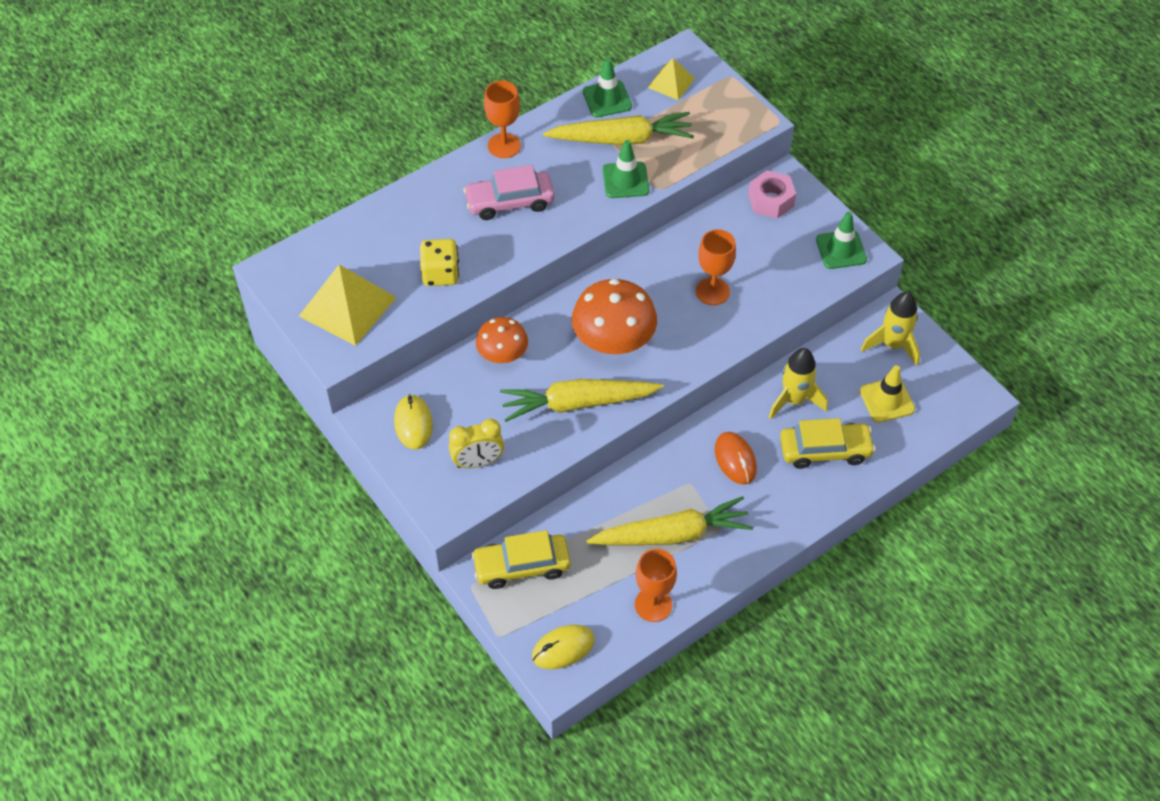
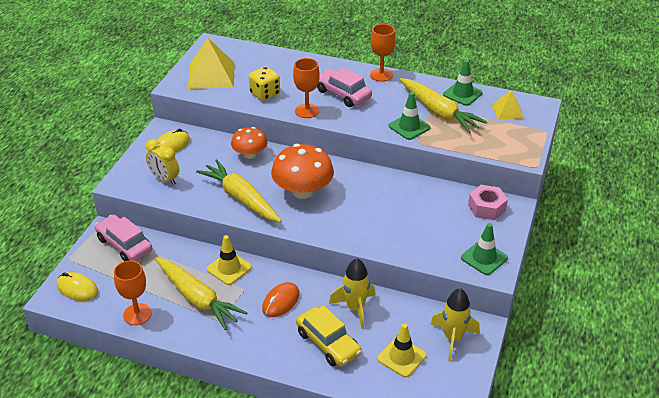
camera: 55 degrees right, 15 degrees down
(522, 566) = (124, 245): yellow car -> pink car
(646, 480) = (229, 268): none -> yellow traffic cone
(712, 291) = (383, 215): orange goblet -> orange goblet (307, 111)

